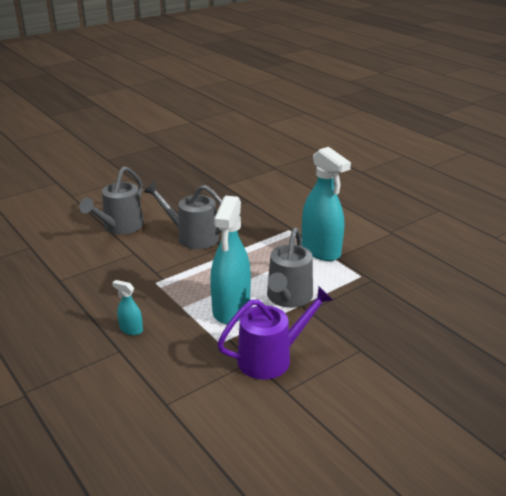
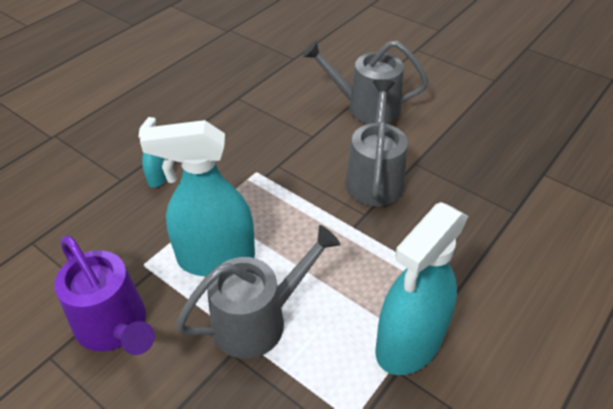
camera: 75 degrees right, 15 degrees up
(288, 297) = (258, 320): grey watering can -> grey watering can turned 150 degrees clockwise

